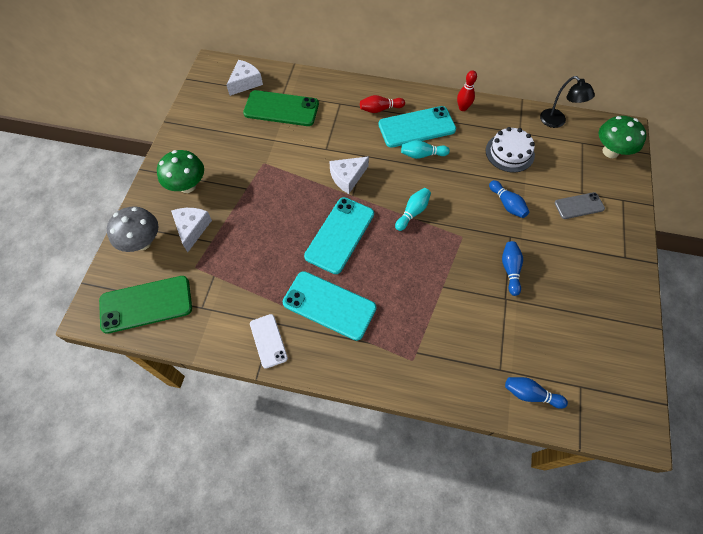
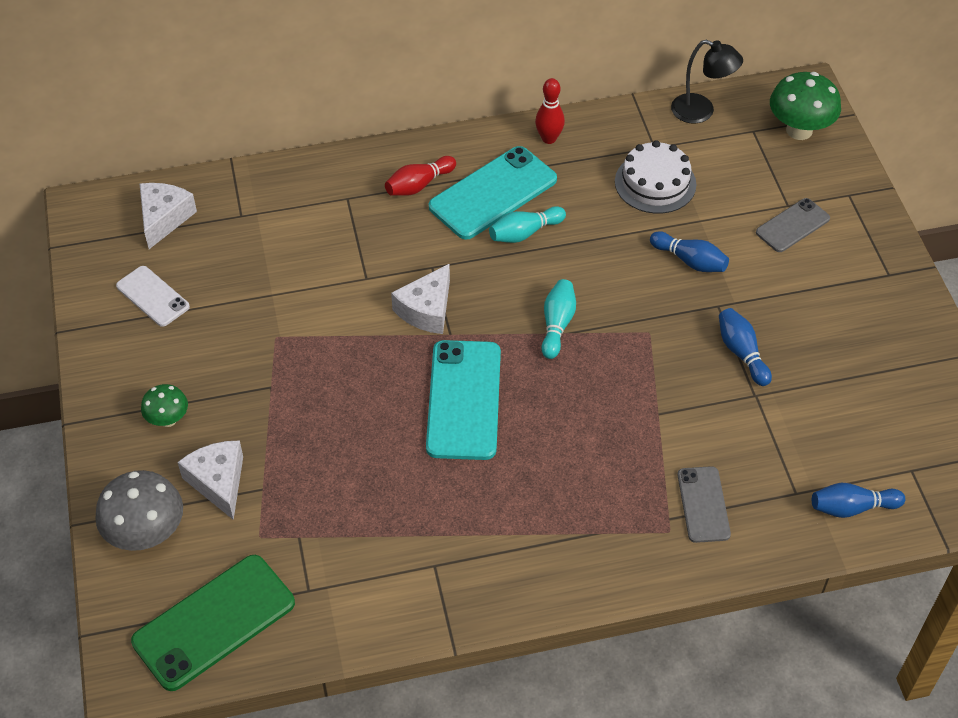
camera: 25 degrees left, 10 degrees down
(187, 186) = (168, 419): green mushroom -> green mushroom, size x0.57
(268, 341) = (442, 593): white phone -> white phone (152, 296)
(281, 109) = (253, 240): green phone -> none
(329, 305) = (506, 506): turquoise phone -> none
(441, 352) = (703, 504): none -> grey phone

